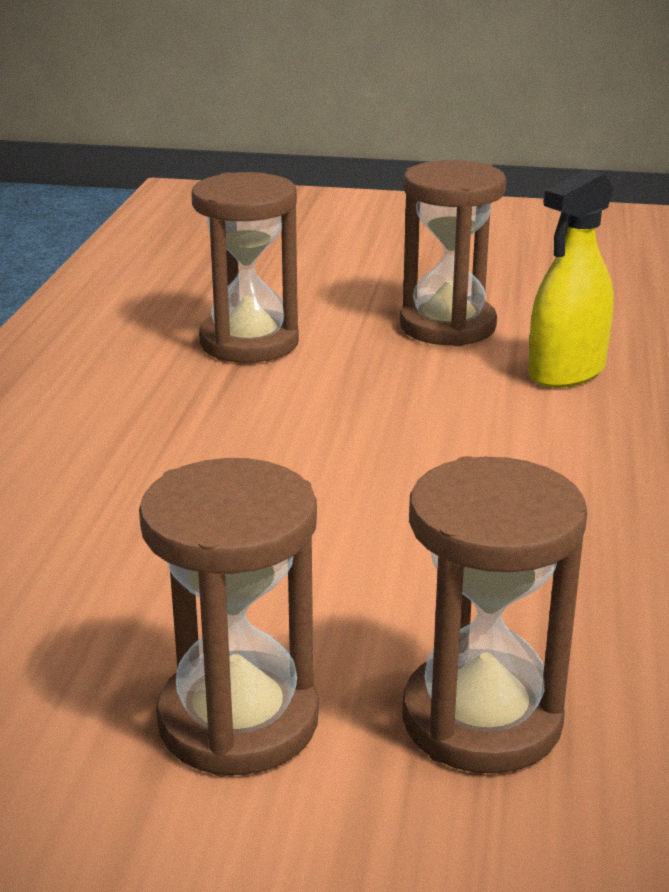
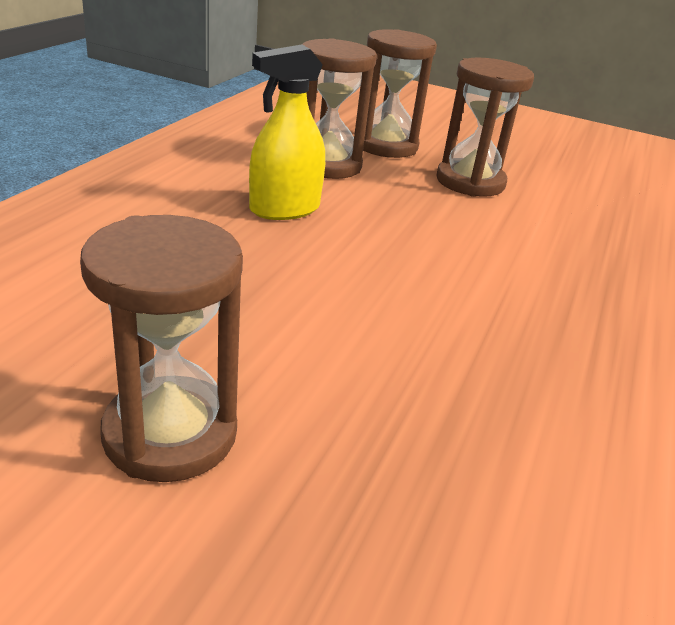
camera: 10 degrees right, 5 degrees up
(481, 719) = (364, 483): brown hourglass -> brown hourglass (386, 146)
(566, 372) = (544, 229): yellow spray bottle -> yellow spray bottle (284, 209)

